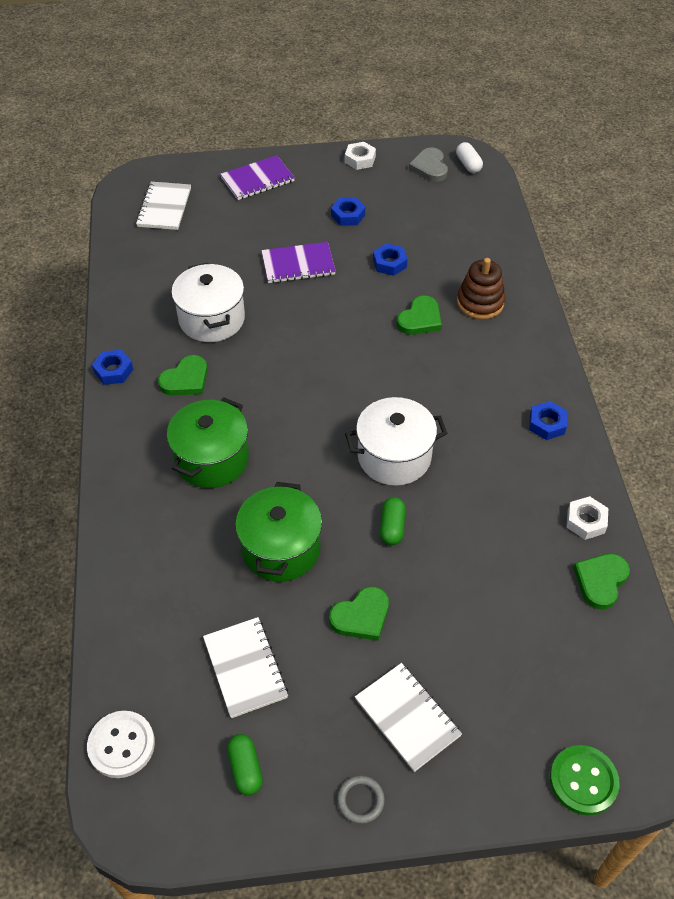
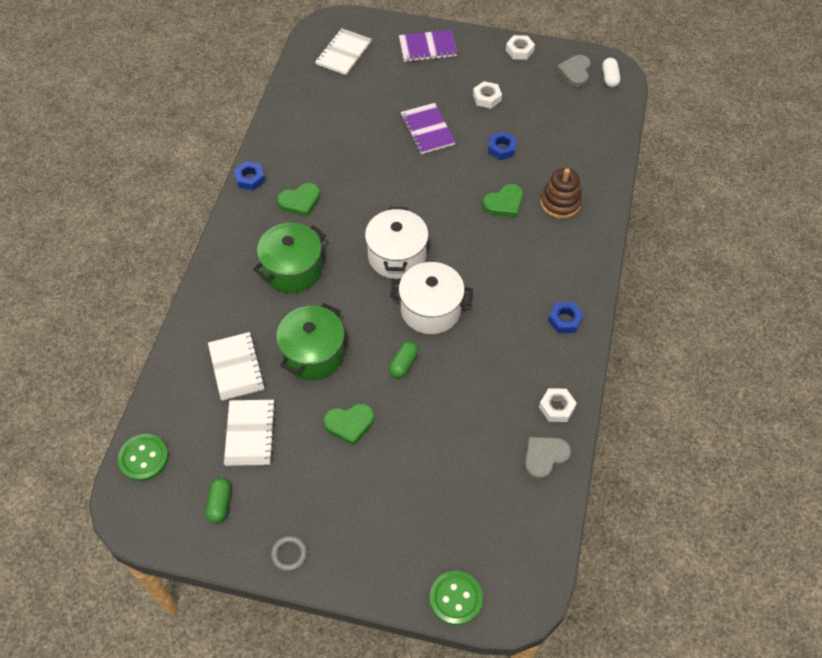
camera: 20 degrees right, 5 degrees up
(121, 745) = (144, 458): white button -> green button
(212, 319) = (340, 157): white pot -> white pot (397, 256)
(298, 264) = (427, 130): purple notebook -> purple notebook turned 60 degrees clockwise
(348, 215) = (487, 98): blue nut -> white nut
(407, 717) = (349, 508): white notebook -> white notebook (236, 367)
(600, 581) = (544, 457): green heart -> grey heart

